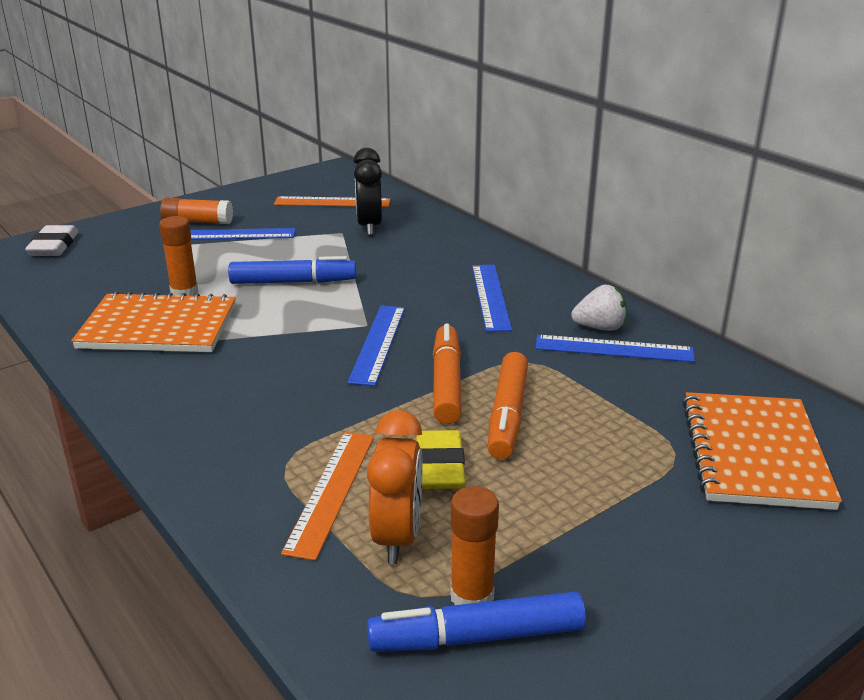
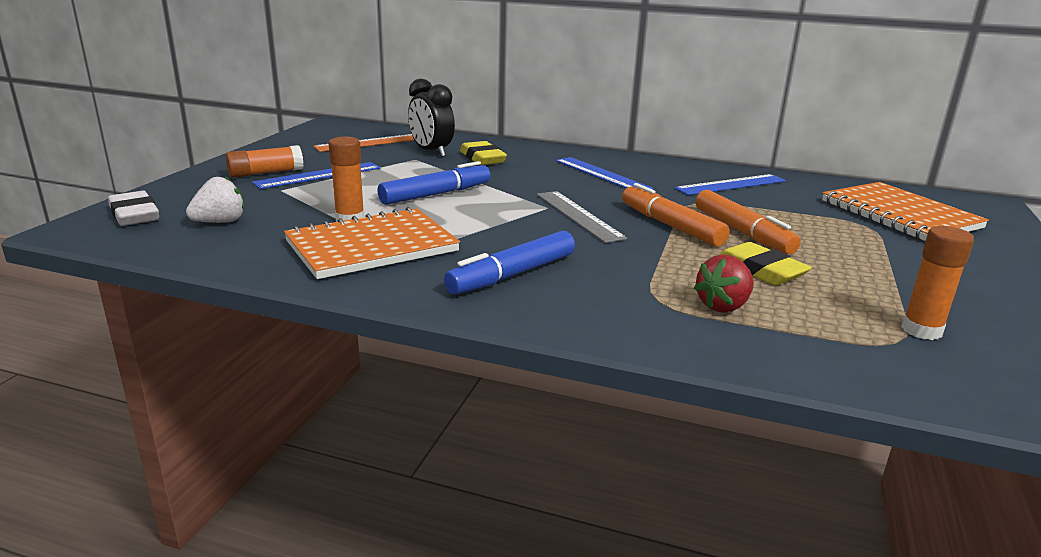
camera: 35 degrees left, 5 degrees down
(331, 491) = (723, 306): orange ruler -> red strawberry
(378, 343) = (579, 215): blue ruler -> grey ruler
(397, 537) = (817, 316): orange clock -> none
(404, 246) = (482, 158): none -> yellow eraser
(478, 637) = (968, 349): blue marker -> blue marker (513, 275)
(599, 327) = (701, 176): white strawberry -> white strawberry (220, 222)

